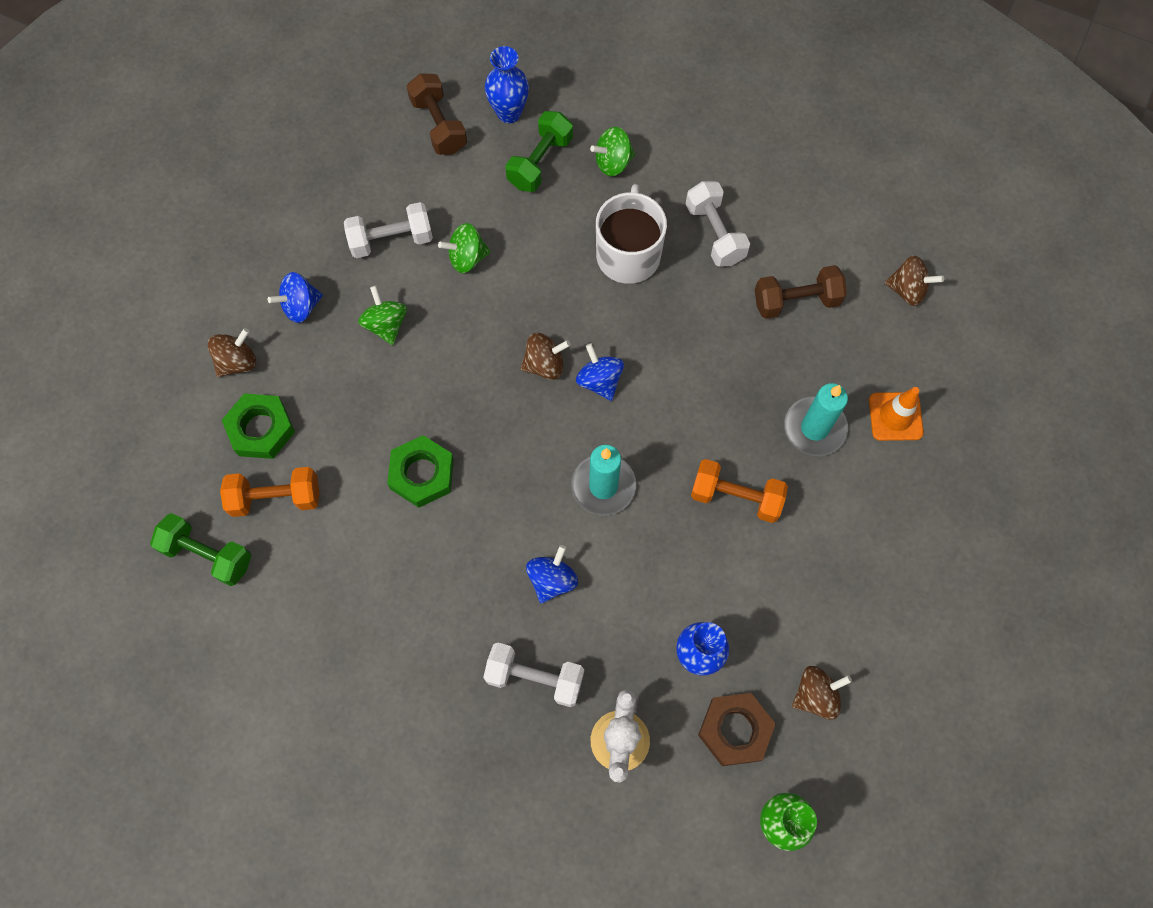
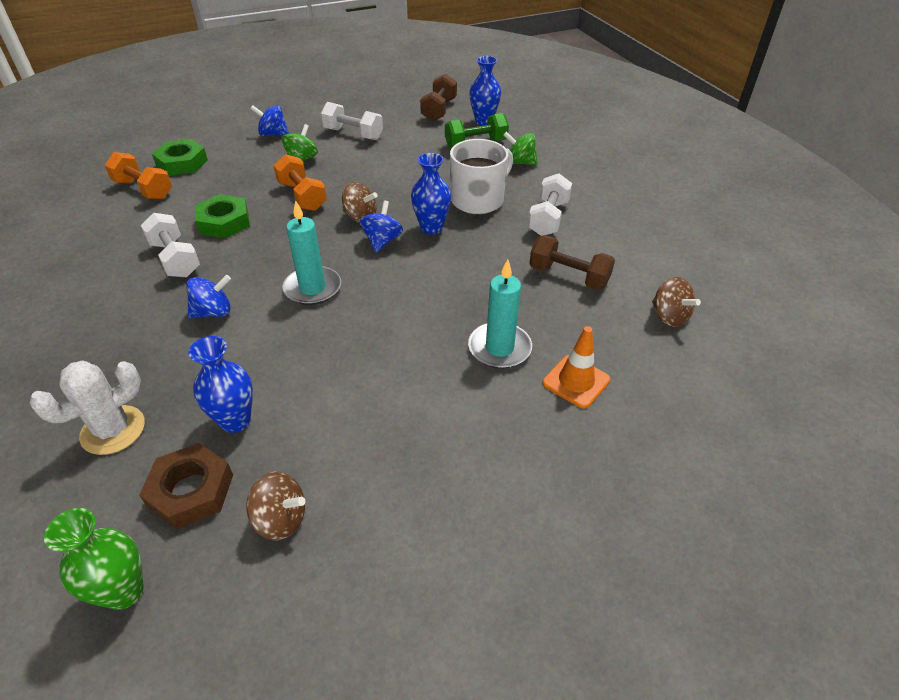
camera: 40 degrees right, 25 degrees down
(208, 554) = (79, 191): green dumbbell -> none
(237, 362) = (213, 137): brown spinning top -> none
(467, 258) = (382, 158): green spinning top -> none
(535, 678) = (125, 353): white dumbbell -> white dumbbell (175, 259)
(625, 328) = (431, 228): none -> blue vase
(736, 497) = (390, 349): orange dumbbell -> orange dumbbell (302, 196)

